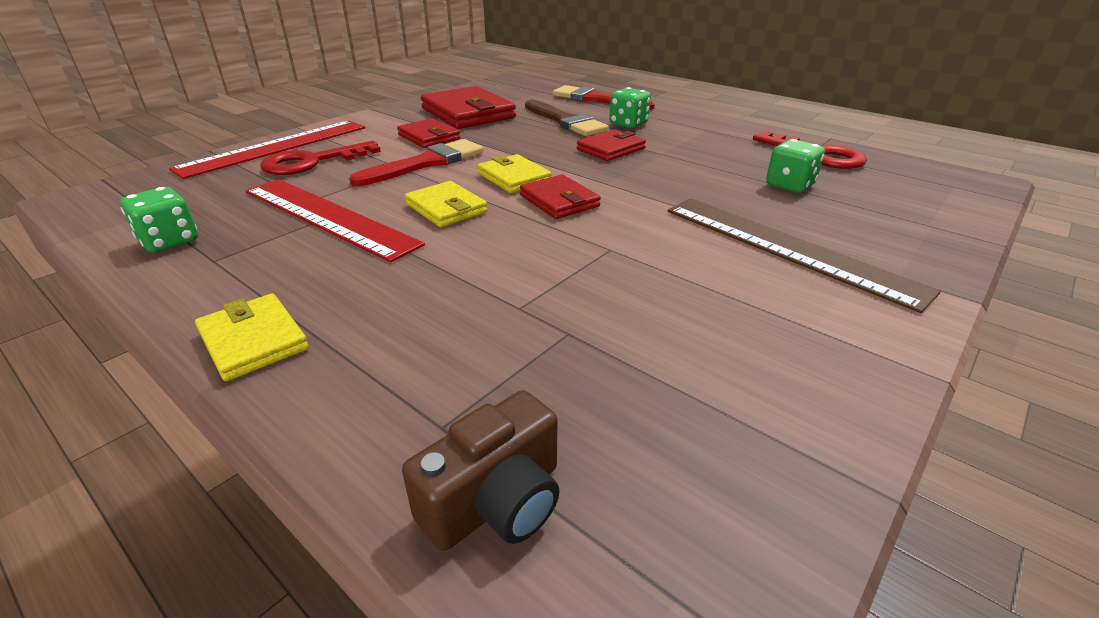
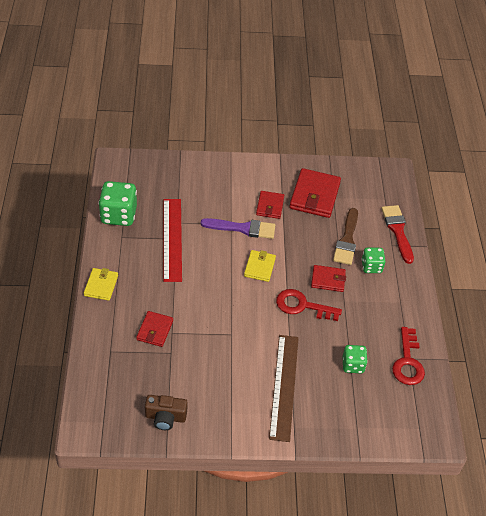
camera: 45 degrees right, 15 degrees up
(169, 241) = (118, 215): green dice -> green dice, size x1.70
(275, 147) = (204, 167): red ruler -> none
(312, 162) = (205, 192): red key -> red key (302, 306)
(426, 163) = (242, 228): red brush -> purple brush
(446, 208) = (212, 266): yellow wallet -> none
(496, 501) = (99, 377): brown camera -> brown camera (165, 417)
(559, 201) = (253, 296): red wallet -> red wallet (155, 330)

